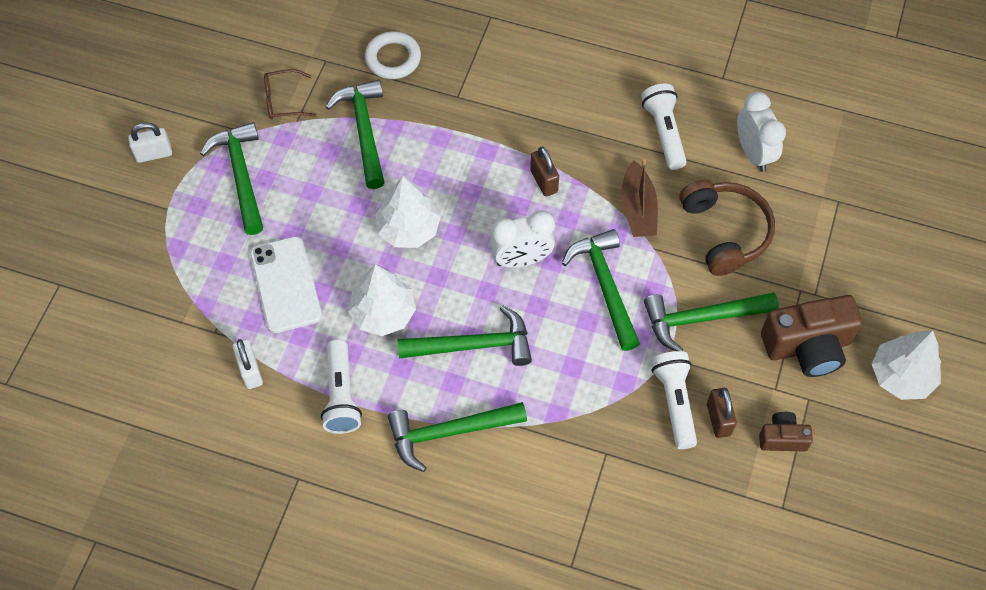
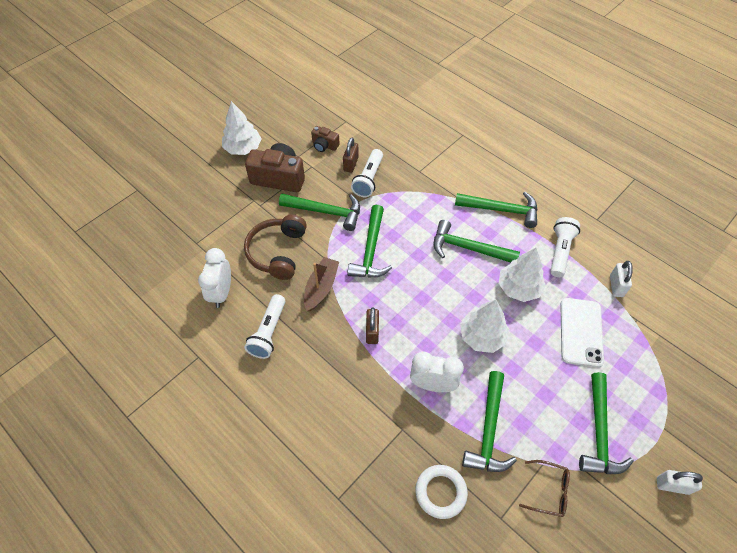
camera: 155 degrees left, 5 degrees down
(521, 259) = (414, 286): white clock -> white clock (432, 385)

